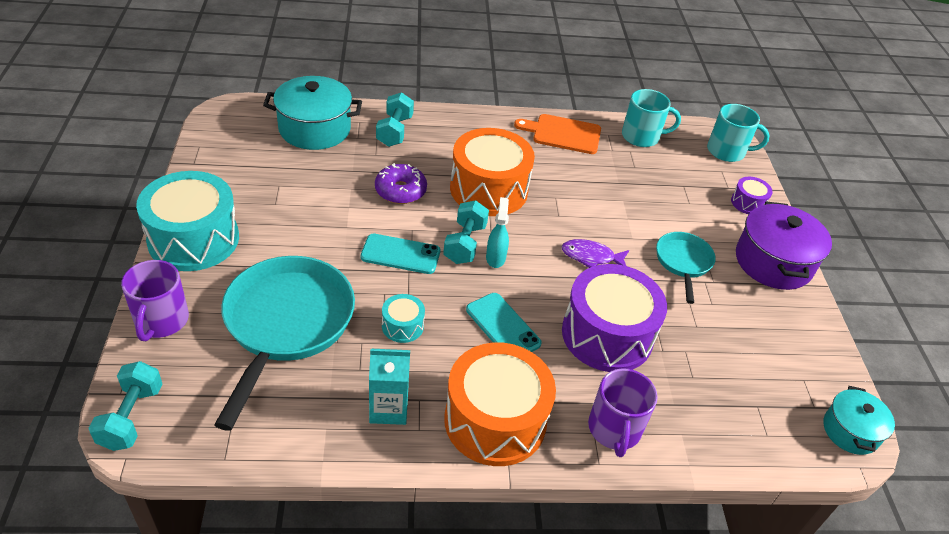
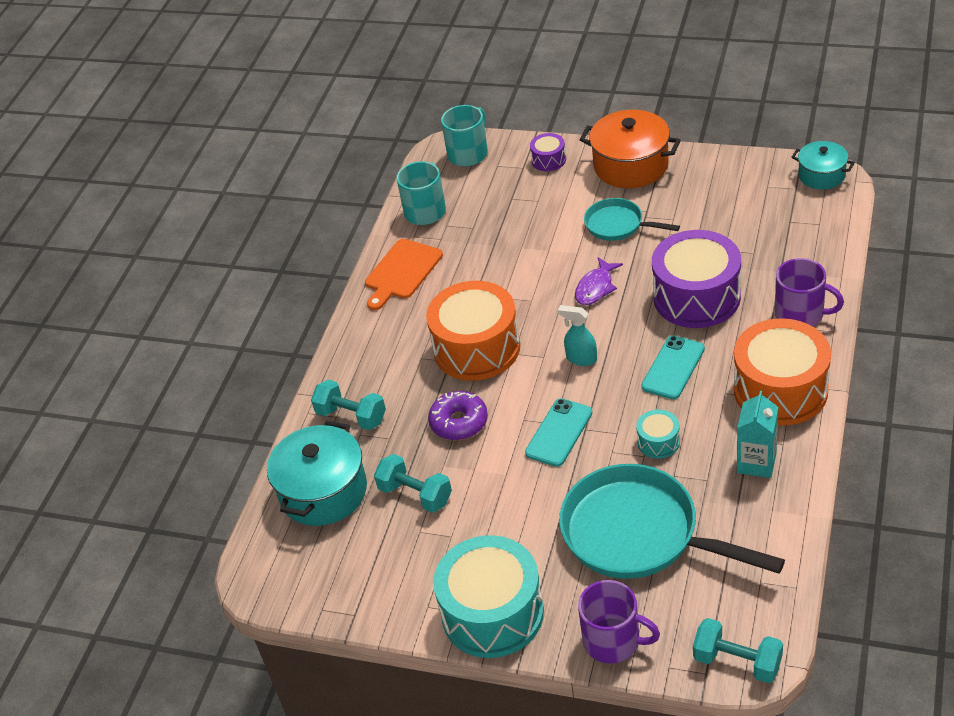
camera: 60 degrees left, 0 degrees up
(465, 244) = (555, 379): turquoise dumbbell -> turquoise dumbbell (415, 495)
(503, 326) = (673, 368): turquoise phone -> turquoise phone turned 45 degrees counterclockwise
(773, 262) = (631, 165): purple pot -> orange pot

